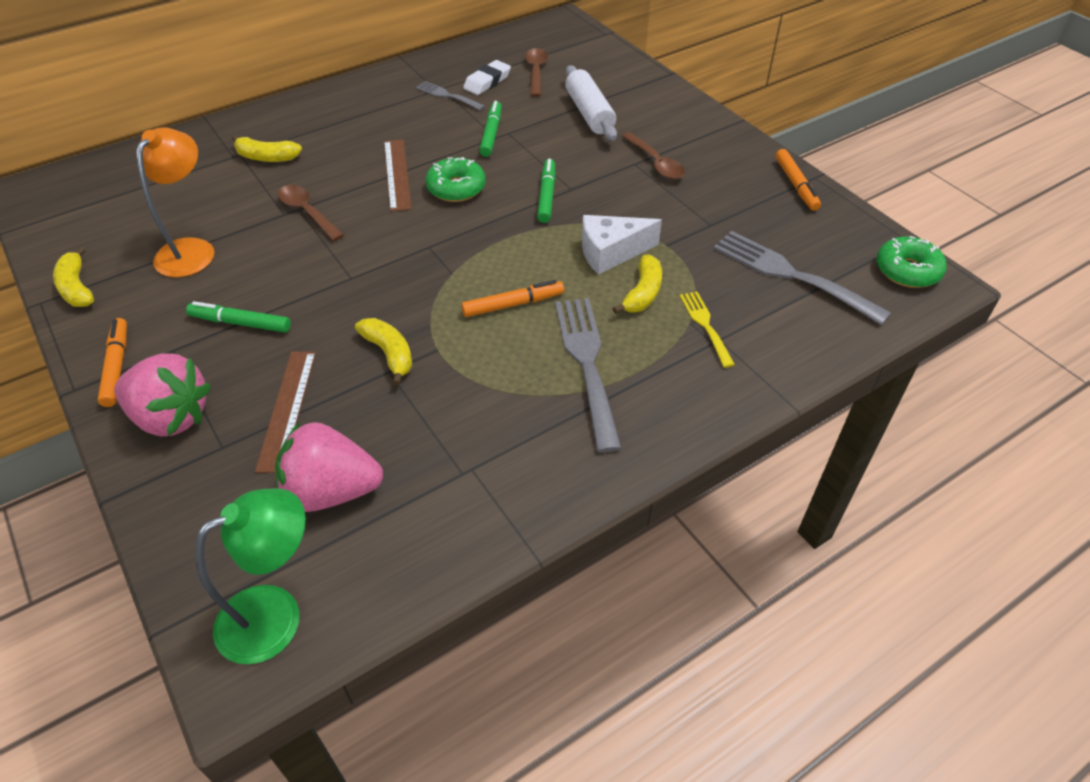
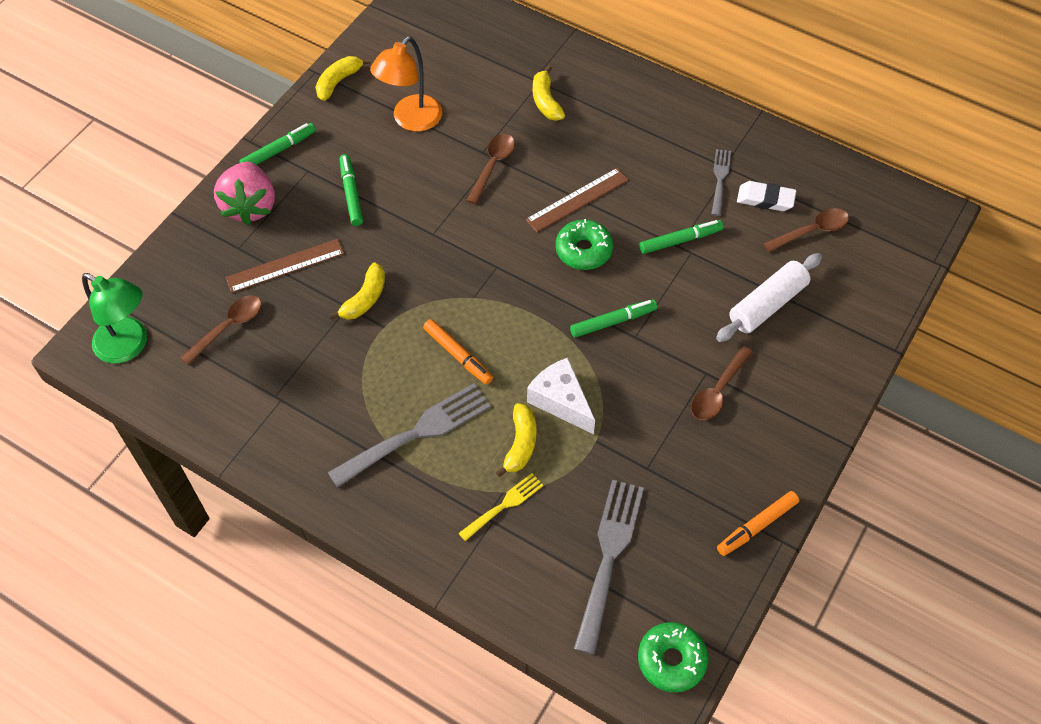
camera: 65 degrees right, 10 degrees up
(116, 367) = (278, 150): orange marker -> green marker
(191, 249) = (411, 120): orange lamp -> orange lamp turned 135 degrees clockwise
(331, 491) = (228, 327): pink strawberry -> brown spoon
(642, 293) = (520, 444): yellow banana -> yellow banana turned 75 degrees counterclockwise

